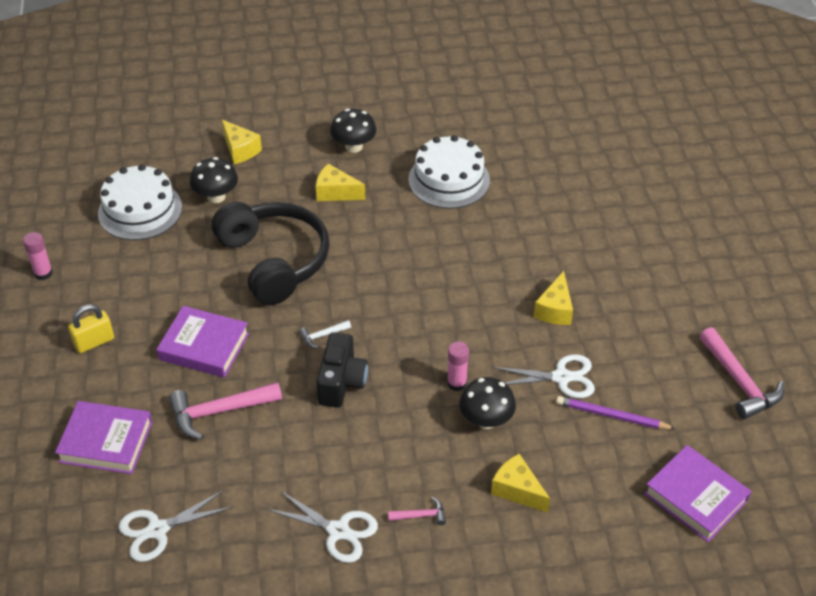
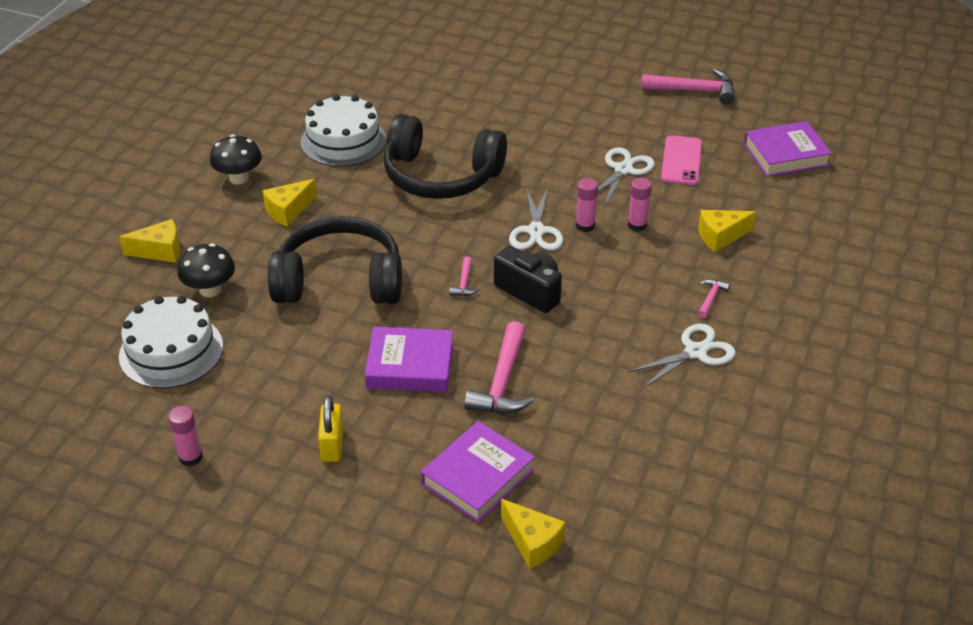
camera: 60 degrees left, 5 degrees down
(157, 530) = (616, 472): white scissors -> white scissors (536, 231)
(204, 346) = (410, 365): purple book -> purple book turned 45 degrees clockwise
(322, 336) = (464, 283): white hammer -> pink hammer
(451, 259) = (441, 176): none -> black headphones
(486, 420) = (637, 225): black mushroom -> pink glue stick
(555, 310) = (549, 145): yellow cheese -> yellow cheese (532, 542)
(612, 416) = (681, 161): purple pencil -> pink phone

